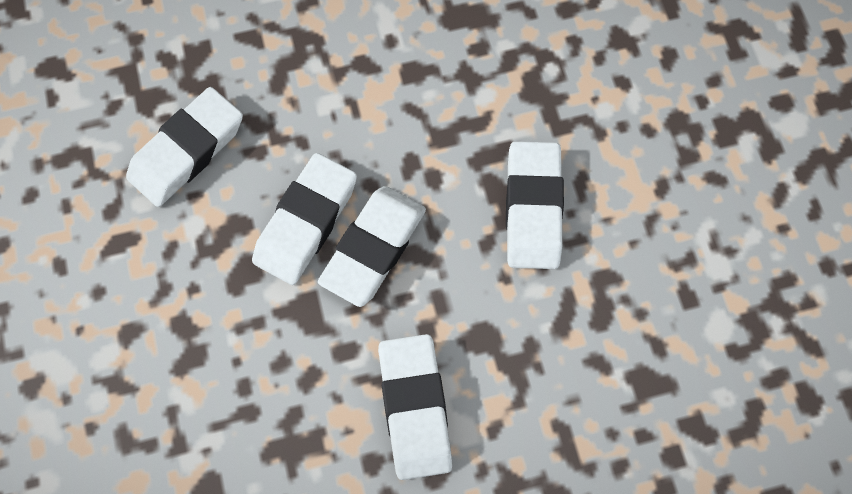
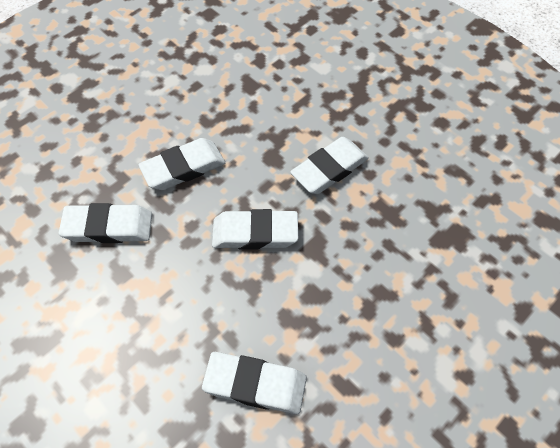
camera: 120 degrees left, 10 degrees down
(306, 222) = (261, 278): white eraser -> white eraser (108, 227)

